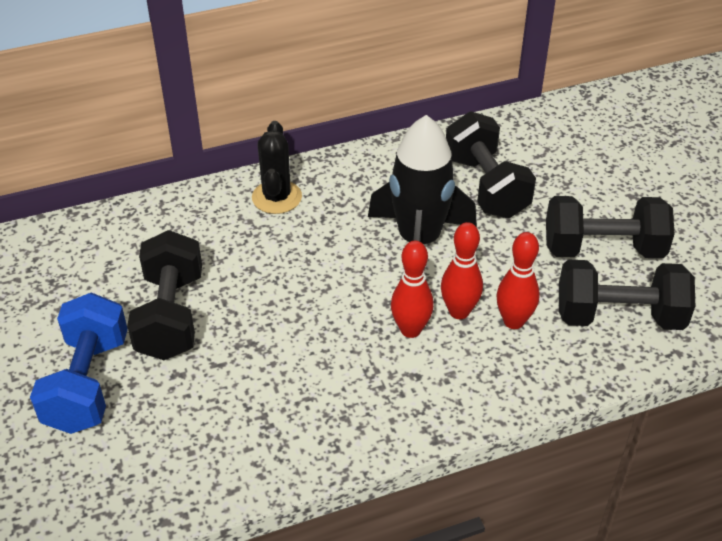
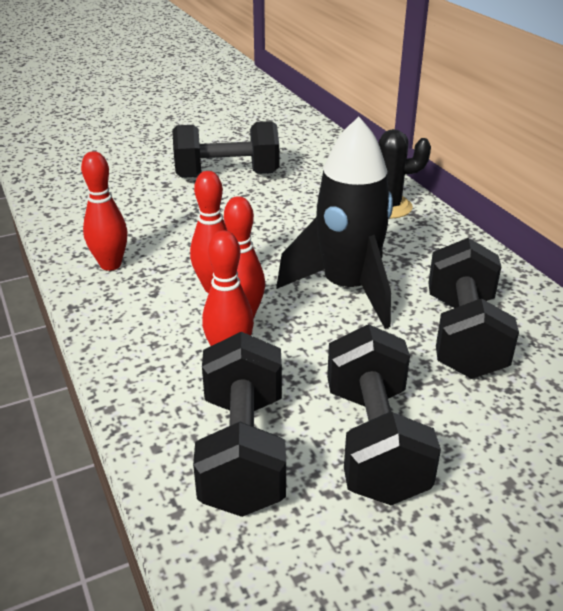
camera: 85 degrees right, 10 degrees down
(87, 383) = (159, 154): blue dumbbell -> none
(361, 414) = (110, 265): none -> red bowling pin
(486, 186) = (463, 336): black dumbbell -> black dumbbell turned 60 degrees counterclockwise

